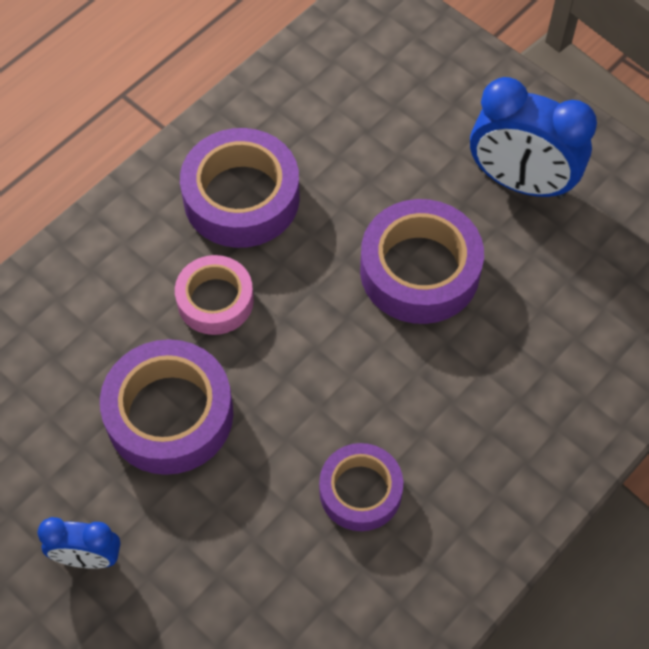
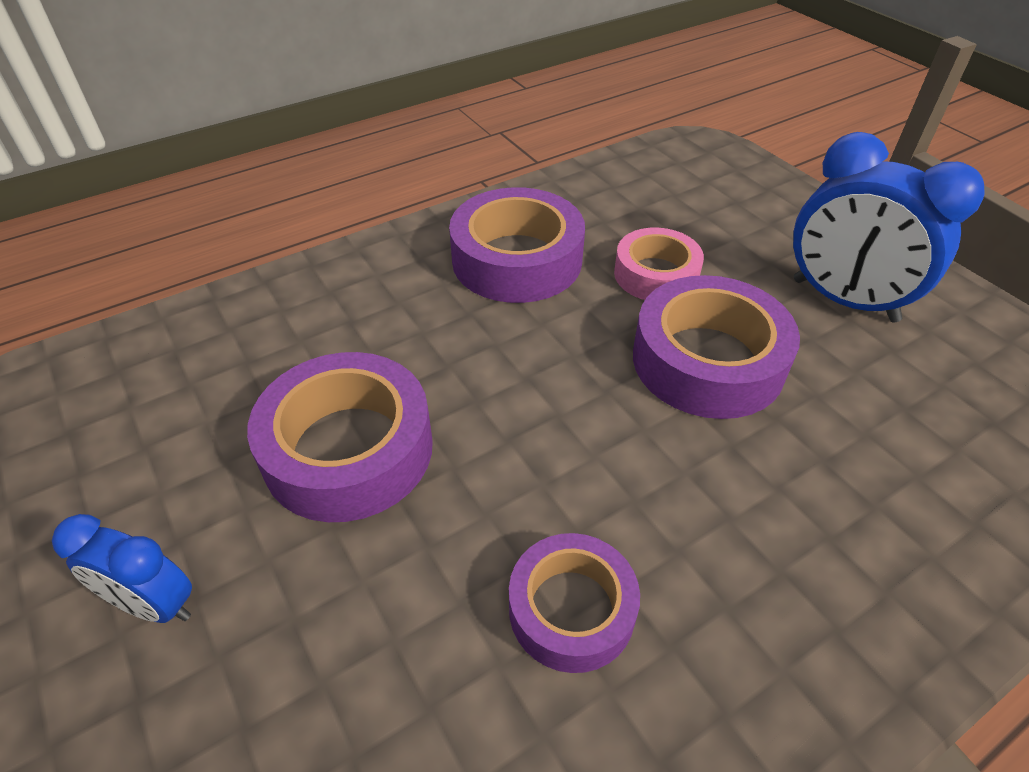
camera: 15 degrees right, 15 degrees down
(215, 300) = (453, 343): pink tape -> pink tape (656, 274)

